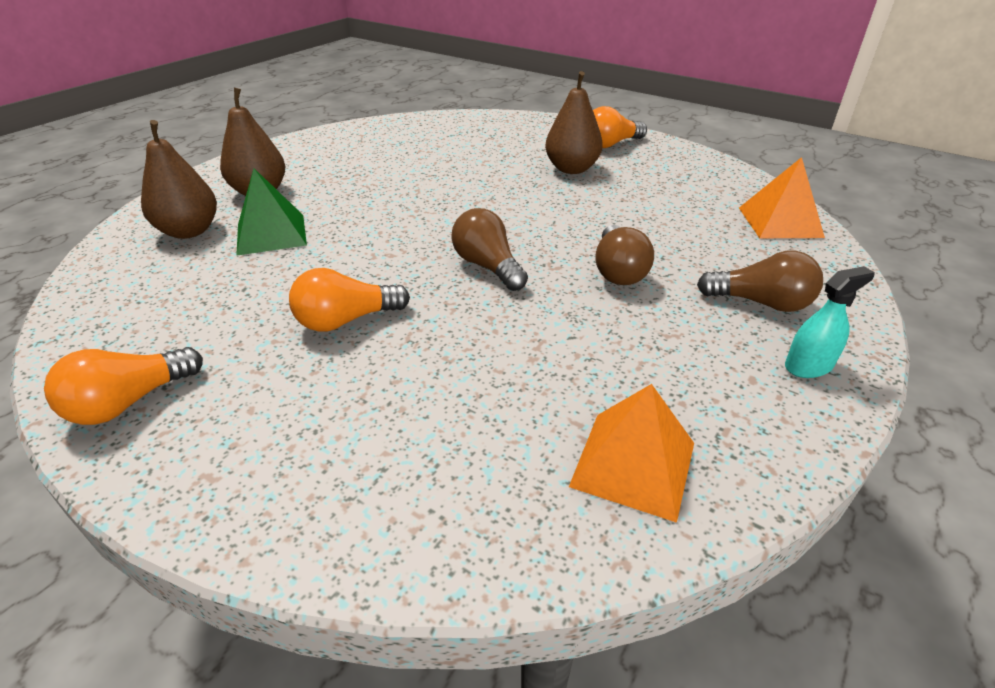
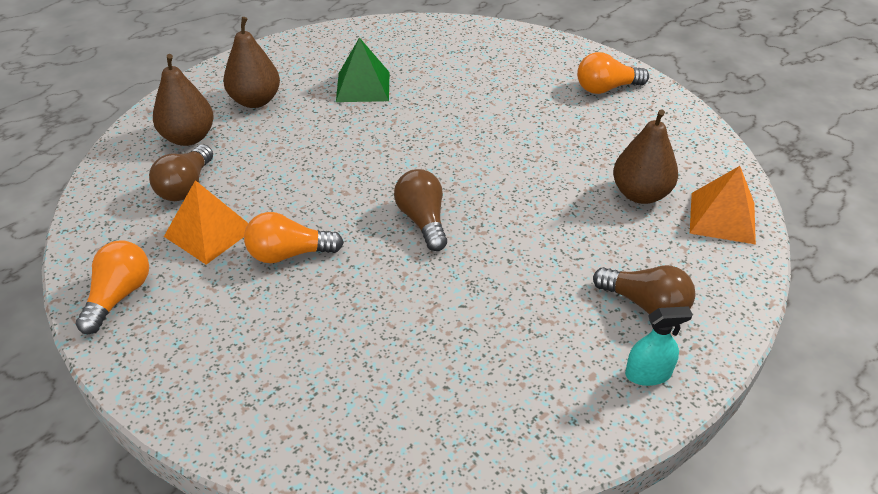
camera: 15 degrees right, 5 degrees up
(129, 402) = (119, 296): orange light bulb -> orange light bulb turned 135 degrees clockwise
(271, 234) = (253, 152): green pyramid -> green pyramid (363, 86)
(571, 169) = (550, 116): brown pear -> brown pear (640, 194)
(618, 271) = (535, 246): brown light bulb -> brown light bulb (186, 186)
(633, 464) = (457, 425): orange pyramid -> orange pyramid (209, 232)

